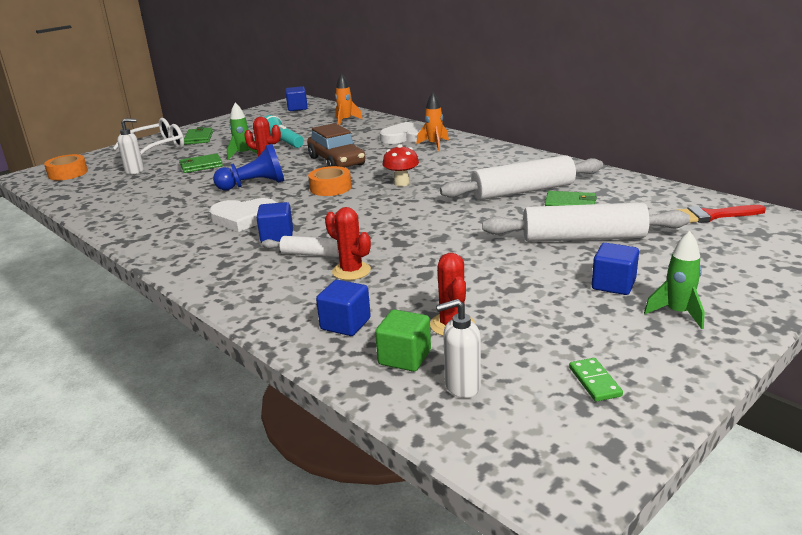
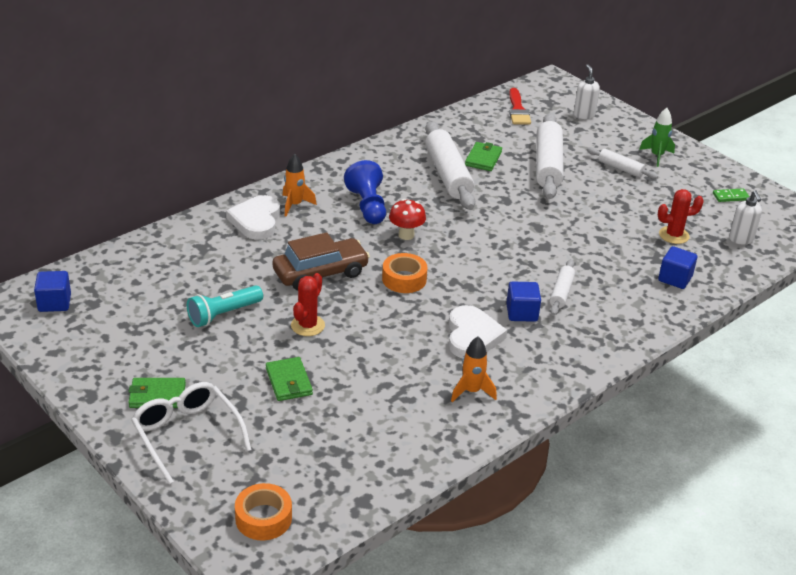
camera: 90 degrees left, 10 degrees up
(135, 171) = (284, 444): white soap dispenser -> white soap dispenser (584, 115)
(243, 154) = (259, 346): green rocket -> none
(254, 185) = (377, 333): blue pawn -> blue pawn (367, 206)
(345, 121) = (155, 261): orange rocket -> orange rocket (471, 391)
(351, 271) = (594, 273): red cactus -> none
(404, 358) = (714, 257): green cube -> none
(613, 284) = (620, 168): blue cube -> white rolling pin

